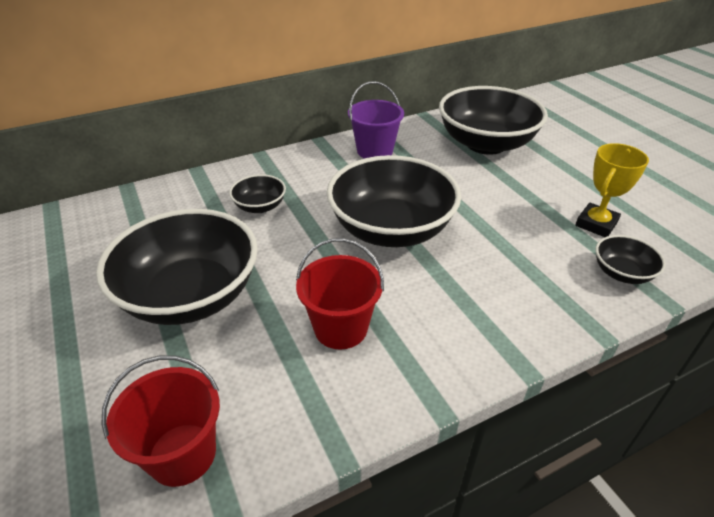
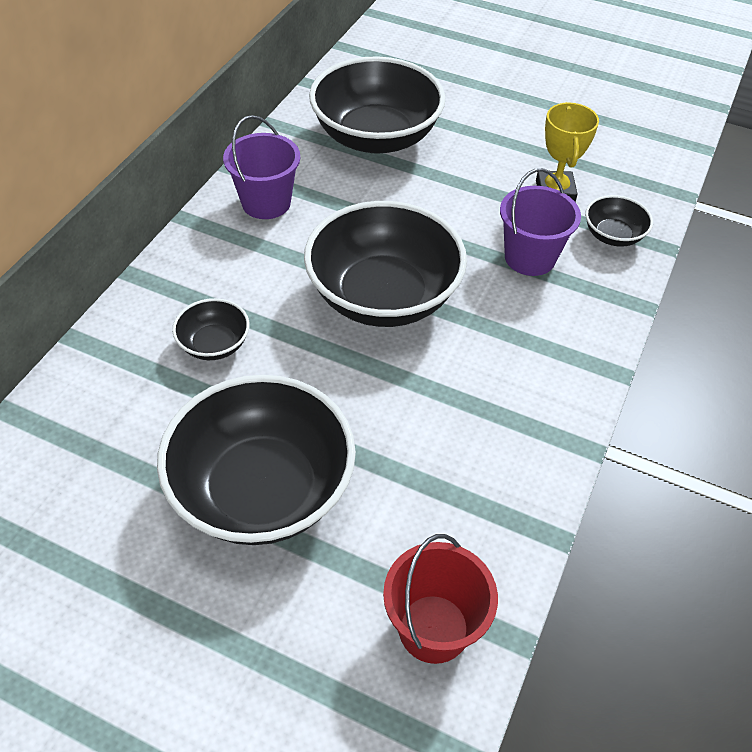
camera: 40 degrees left, 10 degrees up
(340, 328) = (443, 429): red bucket -> none
(529, 255) = (530, 257): none -> purple bucket

